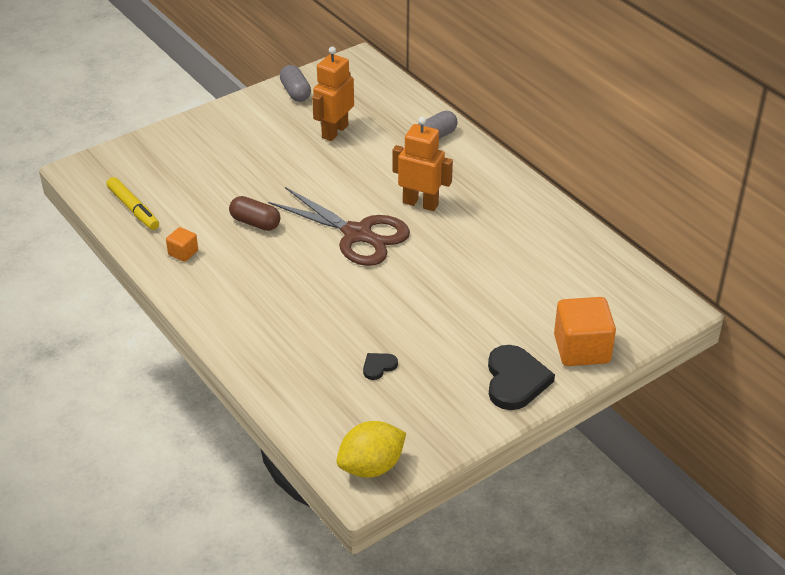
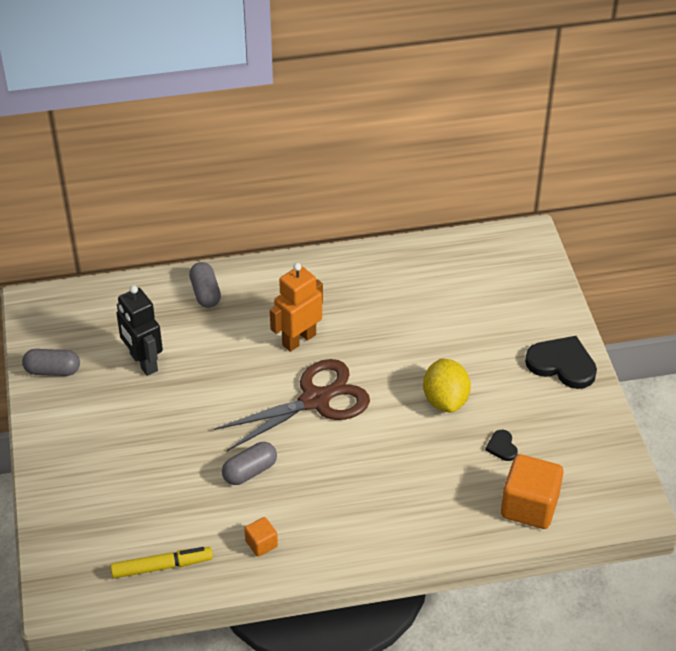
camera: 65 degrees left, 5 degrees up
(255, 223) = (250, 471): brown capsule -> grey capsule
(334, 131) = (143, 362): orange robot -> black robot
(371, 466) = (618, 493): yellow lemon -> yellow lemon (445, 400)
(581, 349) = (546, 310): orange cube -> orange cube (529, 506)

